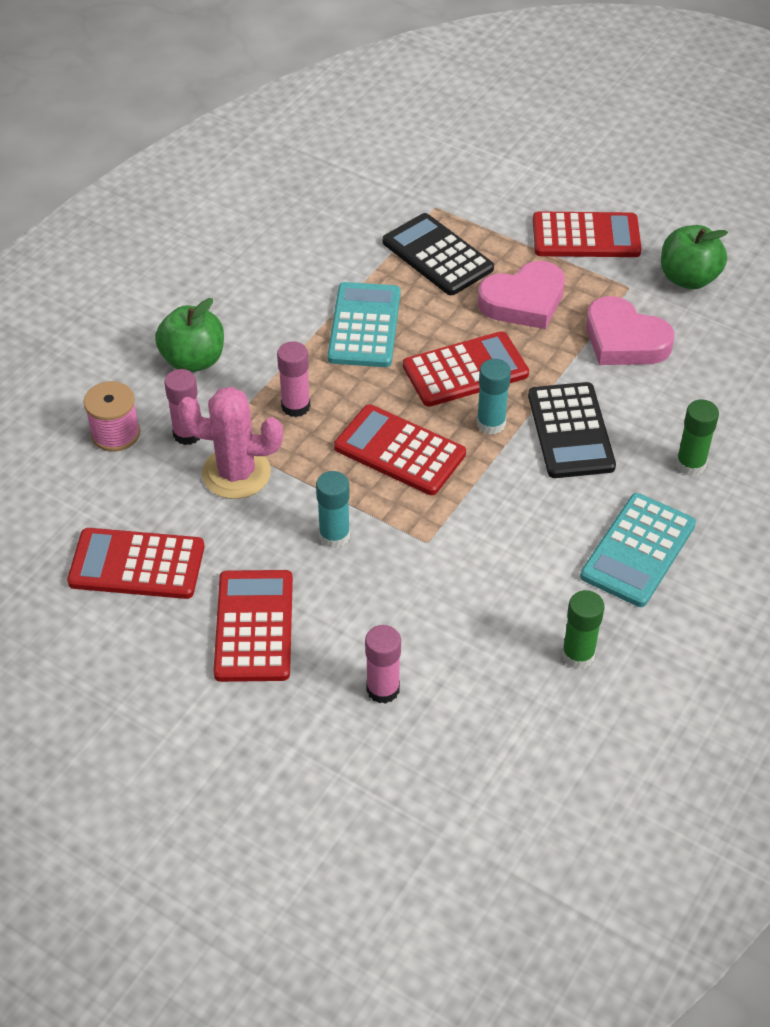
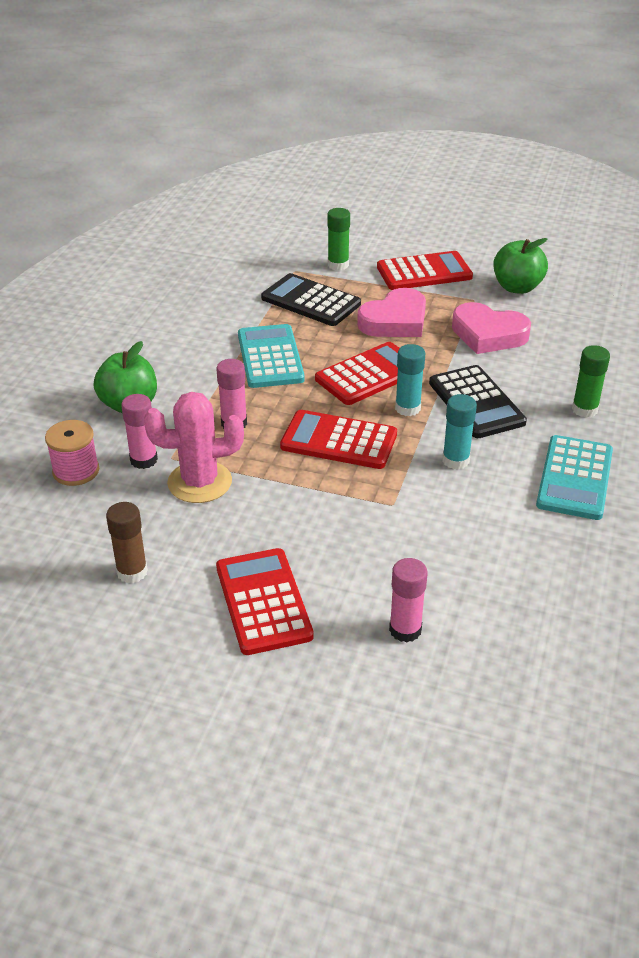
camera: 15 degrees left, 10 degrees down
(137, 565) = (132, 572): red calculator -> brown glue stick
(334, 536) = (308, 515): turquoise glue stick -> turquoise glue stick (455, 460)
(578, 655) = (565, 567): green glue stick -> green glue stick (338, 265)

